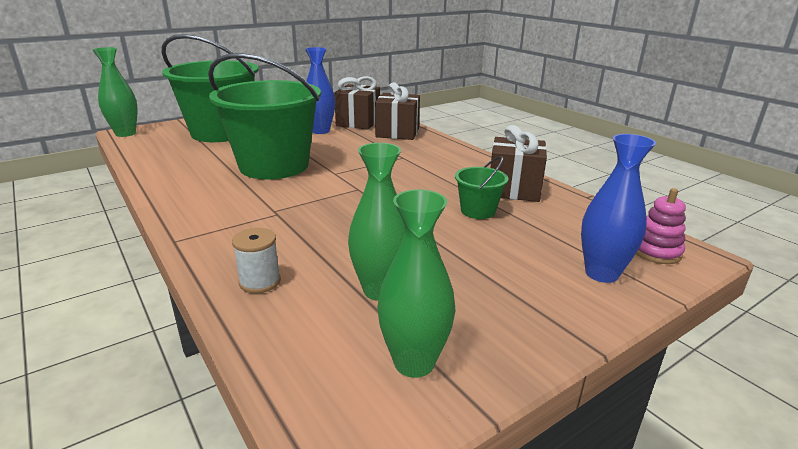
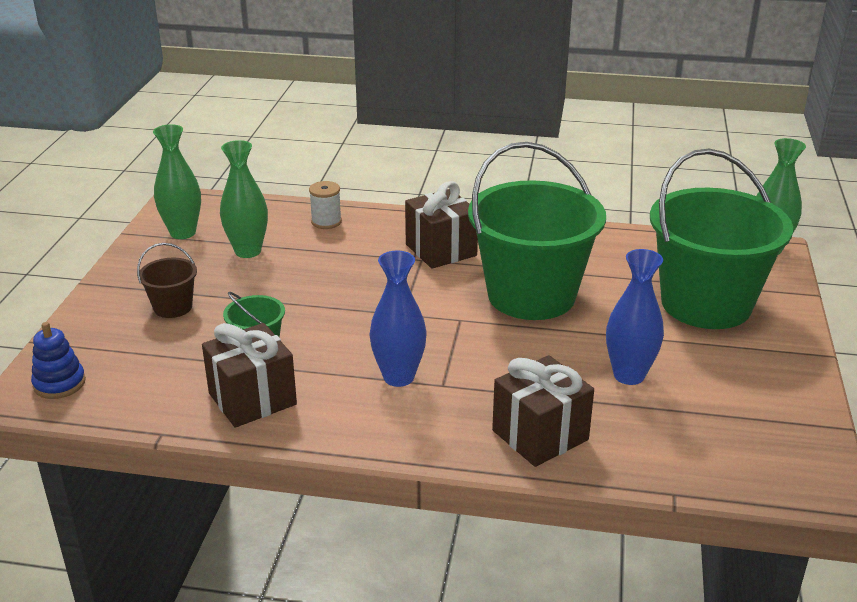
camera: 135 degrees right, 5 degrees up
(358, 123) = (635, 427): brown gift -> brown gift (441, 250)
(514, 269) = (173, 307): none -> brown bucket
(601, 273) = (101, 336): blue vase -> blue vase (398, 377)
(656, 252) = (59, 383): pink stacking toy -> blue stacking toy

